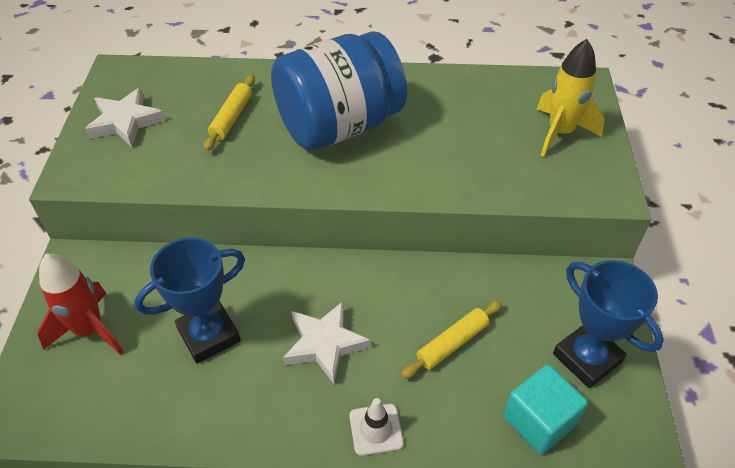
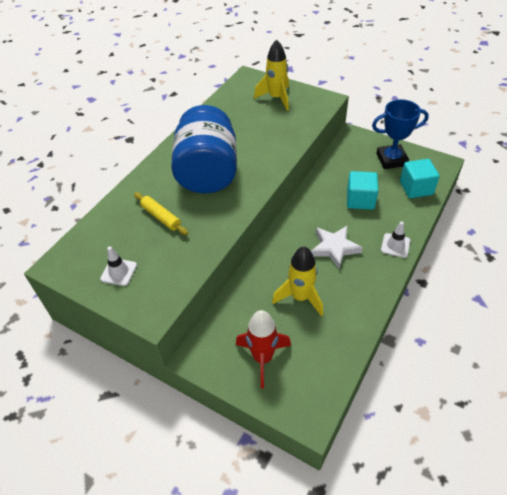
camera: 60 degrees left, 0 degrees up
(125, 121) = (119, 272): white star -> white traffic cone
(209, 335) = (300, 297): blue trophy -> yellow rocket
(452, 343) = (360, 200): yellow rolling pin -> turquoise cube

